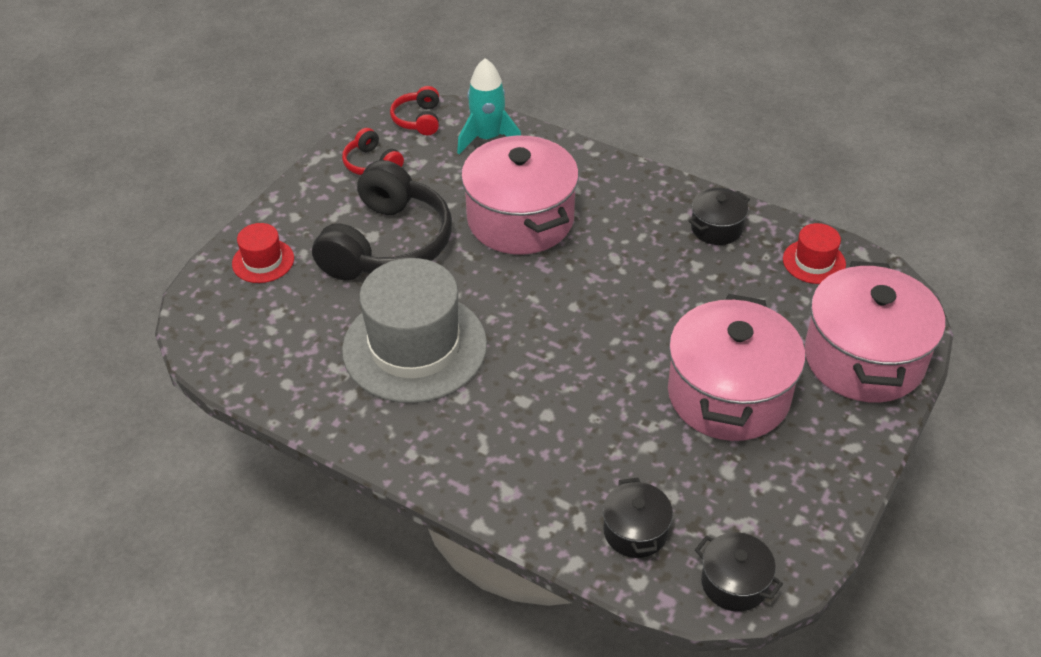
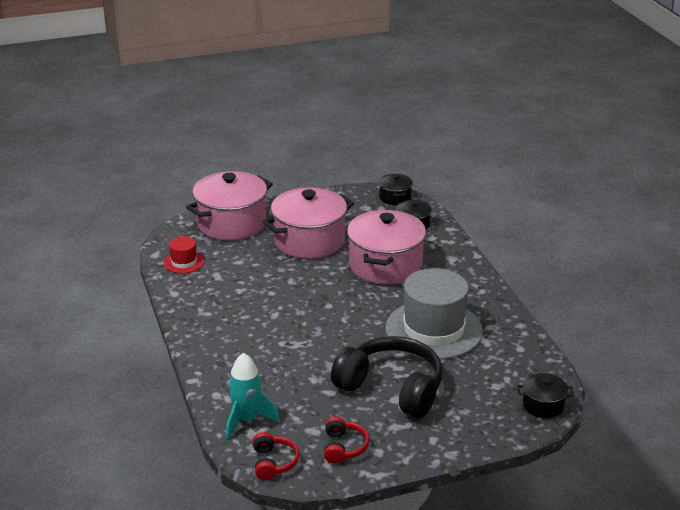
camera: 140 degrees left, 15 degrees down
(263, 261) = (479, 420): red hat -> none
(387, 244) = (391, 389): black headphones -> black headphones turned 60 degrees clockwise
(418, 119) = (273, 463): red headphones -> red headphones turned 45 degrees counterclockwise
(520, 219) = (296, 359): pink pot -> pink pot (385, 265)
(716, 228) = (201, 299): black pot -> black pot (543, 405)

